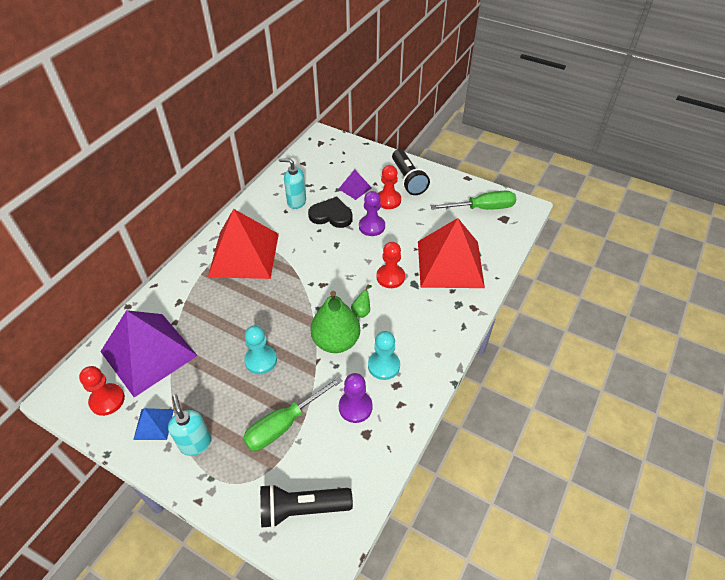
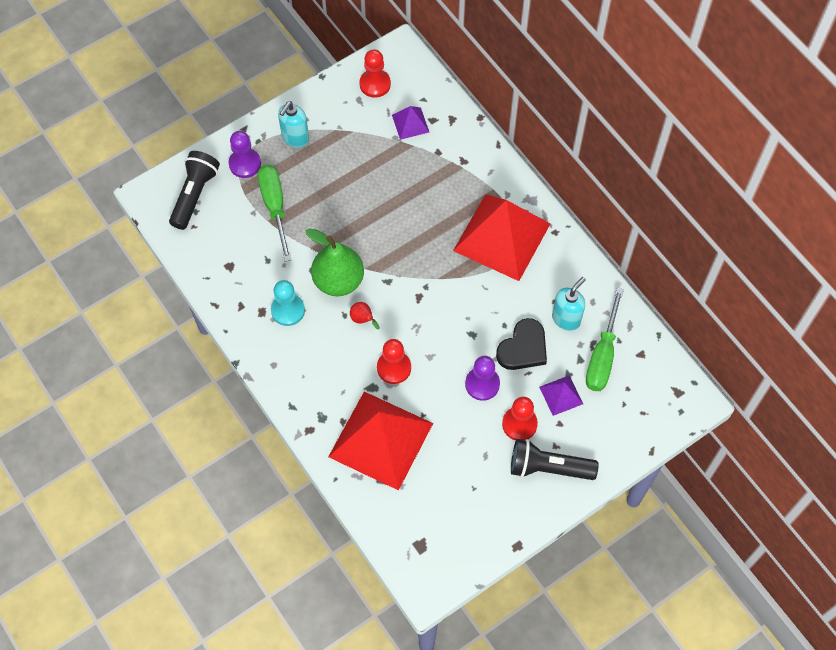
camera: 115 degrees right, 15 degrees up
(148, 353) = (410, 123): purple pyramid -> purple pyramid, size x0.43
(154, 424) = (331, 113): blue pyramid -> none
(195, 443) = (295, 138): turquoise soap dispenser -> turquoise soap dispenser turned 120 degrees clockwise
(261, 360) = (352, 210): turquoise pawn -> none
(355, 407) = (259, 268): purple pawn -> purple pawn (245, 164)
(362, 311) = (363, 319): green pear -> red pear
(482, 208) = (451, 530): green screwdriver -> green screwdriver (602, 355)

